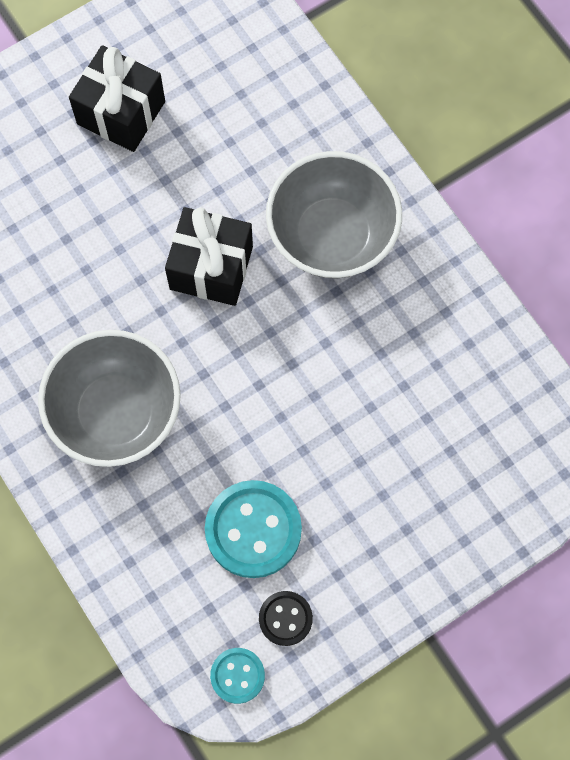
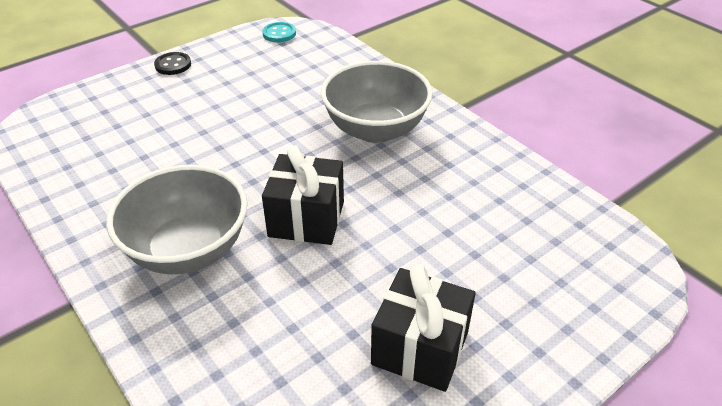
camera: 175 degrees right, 30 degrees down
(253, 530) = (269, 84): turquoise button -> none
(285, 618) = (248, 53): black button -> black button (173, 65)

